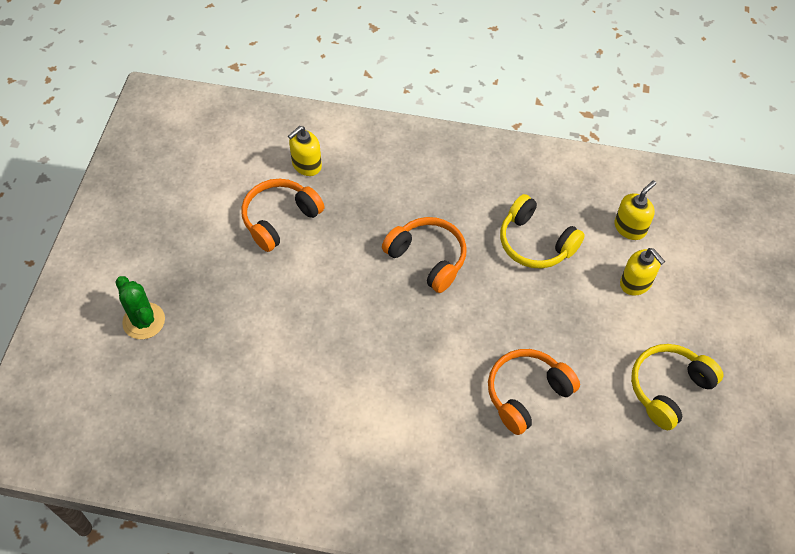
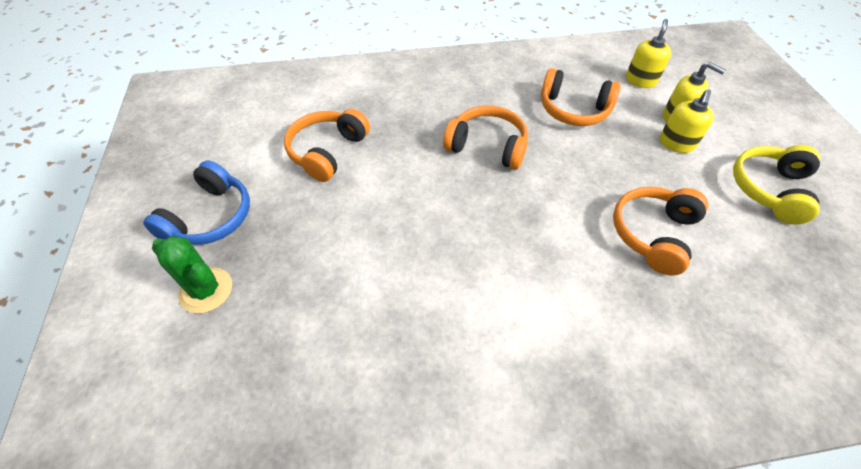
camera: 20 degrees left, 5 degrees down
(163, 256) = (210, 217): none -> blue headphones
(306, 165) = (335, 103): yellow soap dispenser -> yellow soap dispenser (676, 143)
(535, 243) = (573, 110): yellow headphones -> orange headphones

